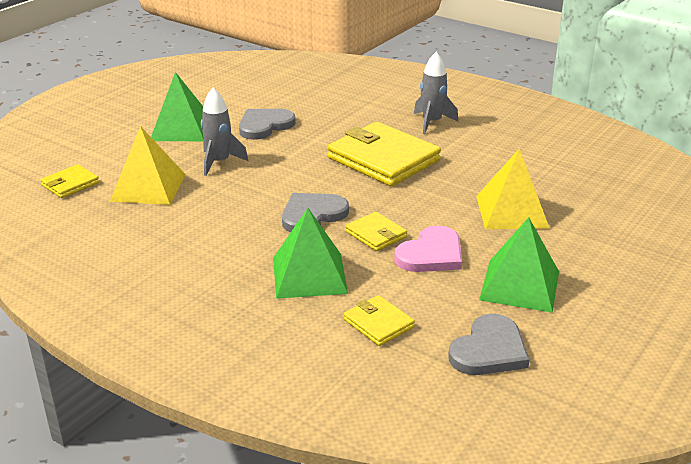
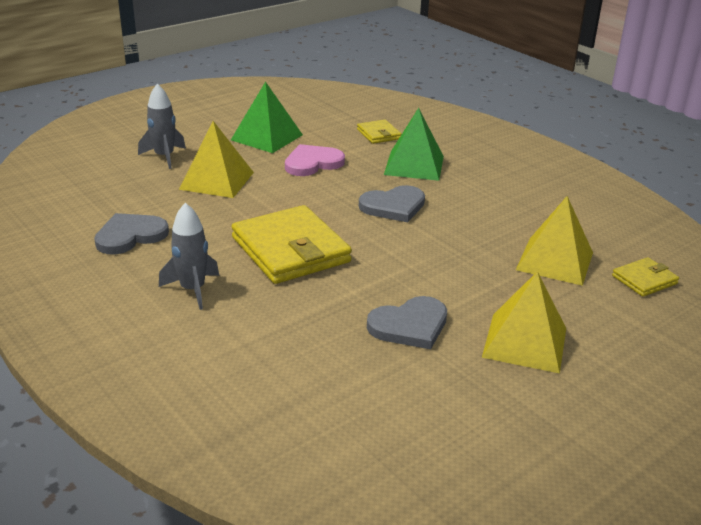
camera: 165 degrees left, 0 degrees up
(181, 128) = (524, 342): green pyramid -> yellow pyramid
(219, 162) = (476, 279): grey rocket -> grey rocket (164, 157)
(376, 234) = (346, 183): yellow wallet -> none
(489, 350) = (319, 114): grey heart -> grey heart (130, 236)

